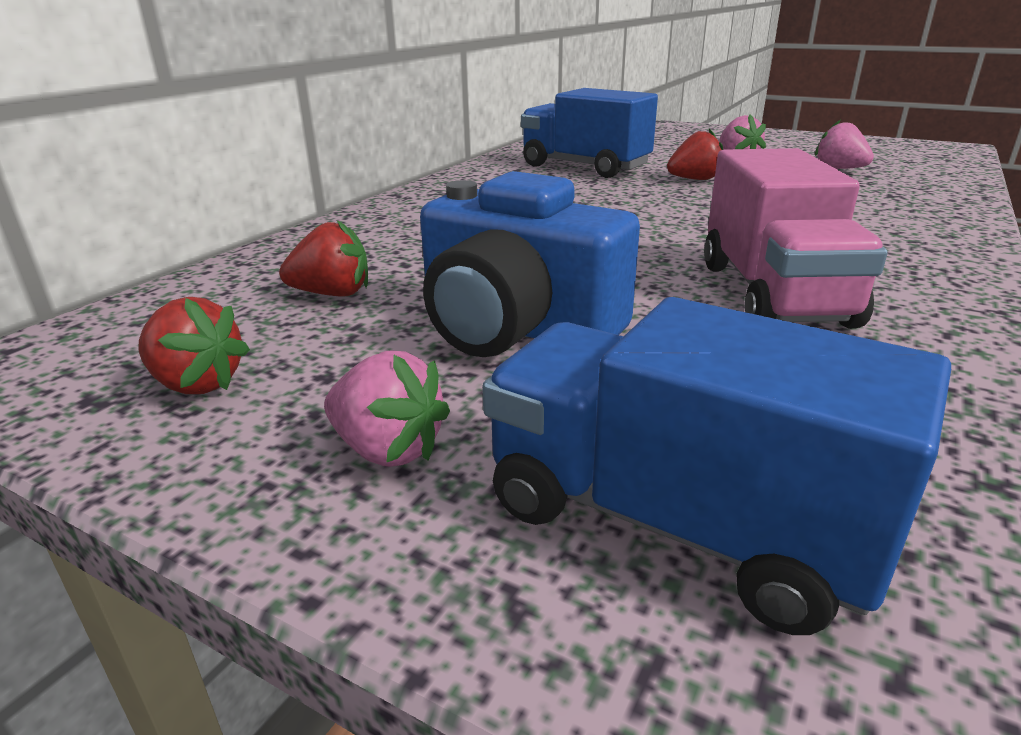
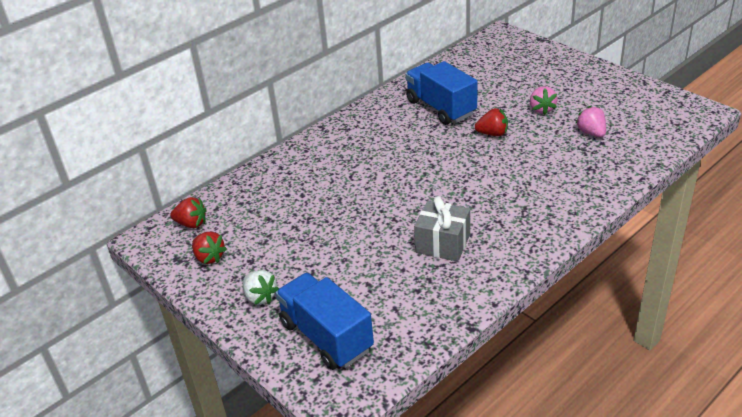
camera: 20 degrees right, 10 degrees up
(332, 294) = (266, 213): red strawberry -> red strawberry (191, 224)
(388, 449) = (260, 297): pink strawberry -> white strawberry
(516, 328) = (326, 247): blue camera -> none
(773, 294) = (442, 243): pink truck -> grey gift

